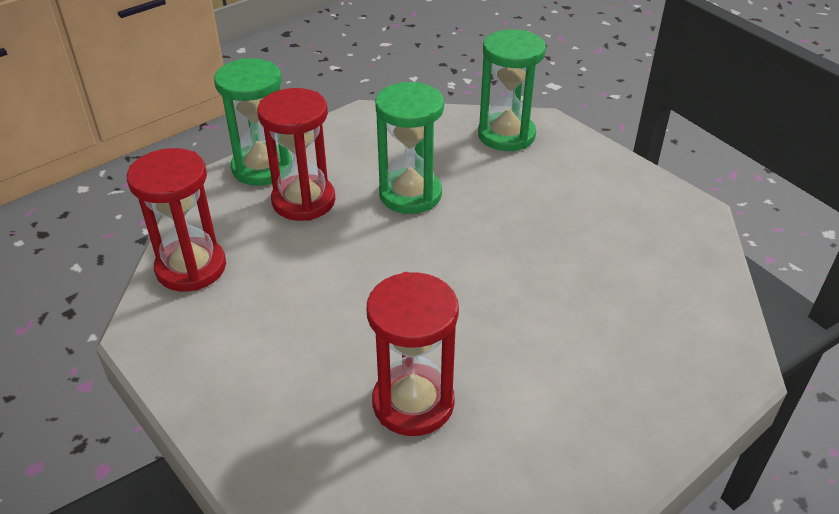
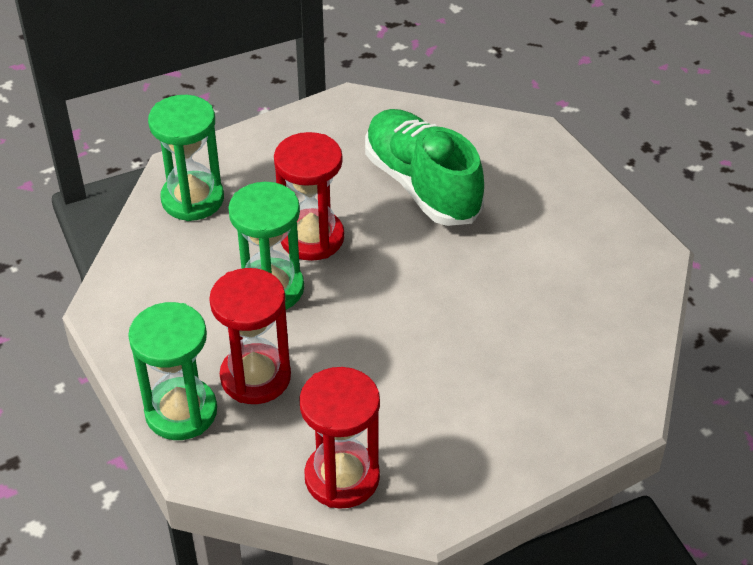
camera: 80 degrees left, 5 degrees up
(413, 403) = (544, 321): red hourglass -> red hourglass (312, 238)
(593, 277) = (422, 185): none -> green shoe

